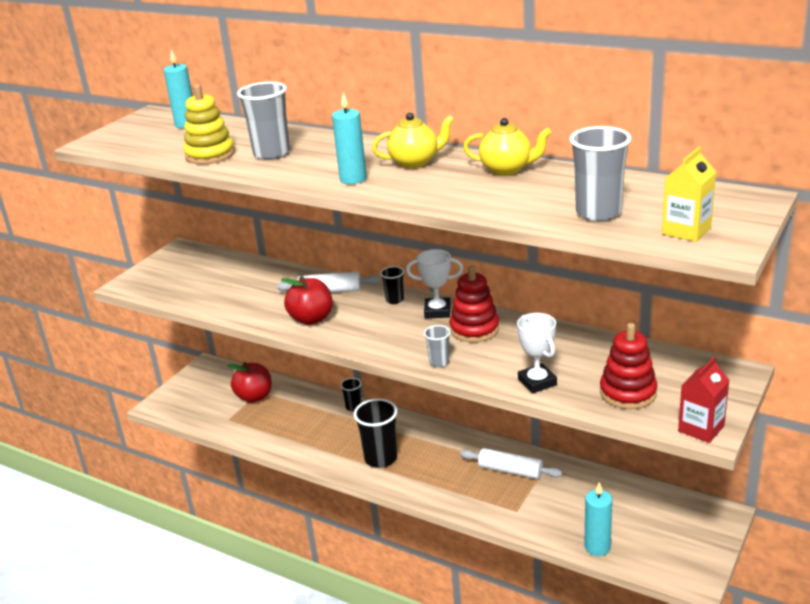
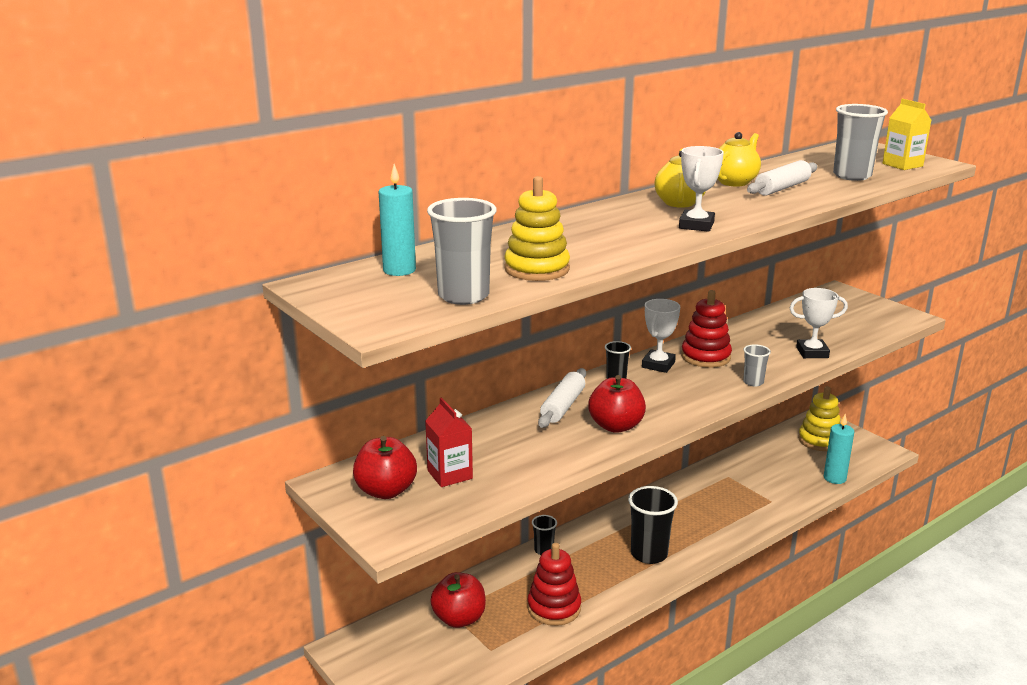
camera: 70 degrees left, 5 degrees down
(178, 267) = (386, 491): none -> red apple
(271, 153) = (575, 244): grey cup -> grey cup (463, 296)
(353, 179) = (696, 225): turquoise candle -> white trophy
(510, 470) = (714, 489): white rolling pin -> white rolling pin (782, 188)
(628, 393) = (846, 327): red stacking toy -> red stacking toy (554, 608)
(671, 523) = (819, 440): none -> yellow stacking toy
(701, 428) = (905, 318): red carton -> red carton (450, 474)

